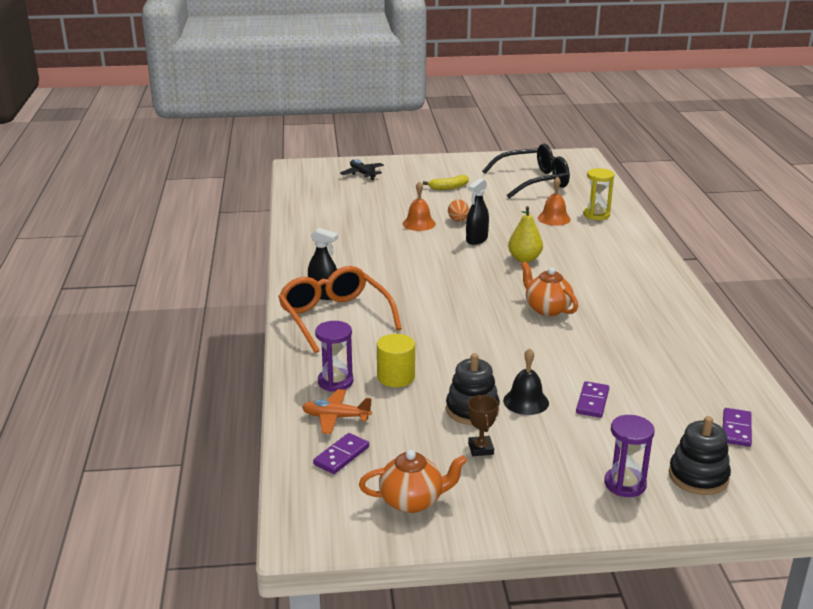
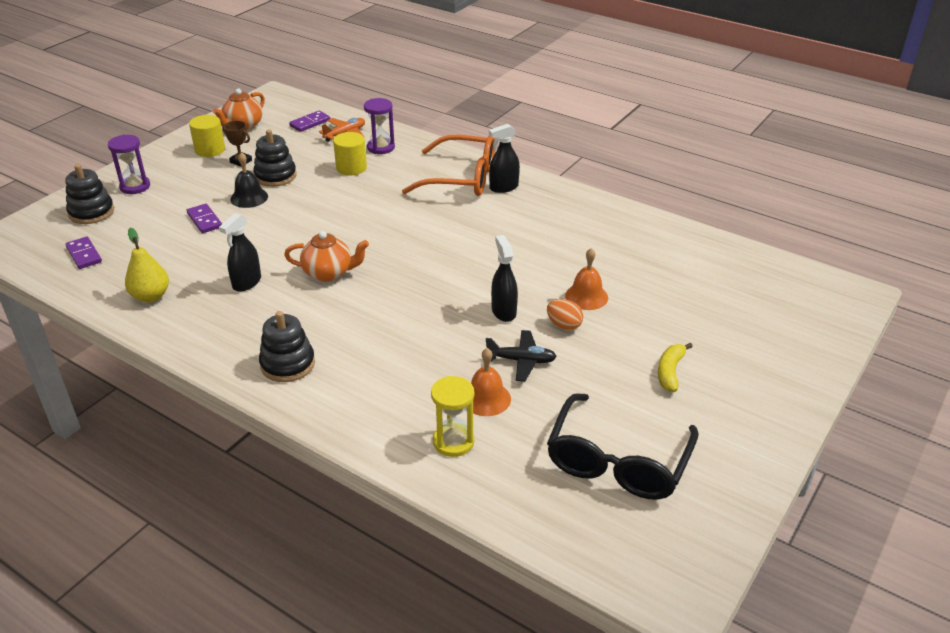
camera: 130 degrees right, 10 degrees up
(341, 456) = (310, 123): purple domino -> purple domino turned 60 degrees clockwise
(362, 174) = (783, 329): black plane -> black plane (521, 361)
(492, 487) = (210, 150): none -> yellow cylinder
(524, 259) = (425, 316): yellow pear -> yellow pear (151, 296)
(615, 333) = (246, 283): none -> black spray bottle
(643, 278) = (287, 364): none -> black stacking toy

